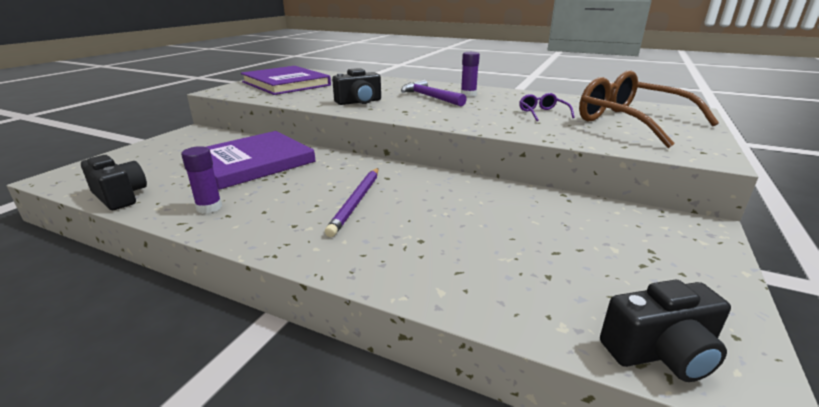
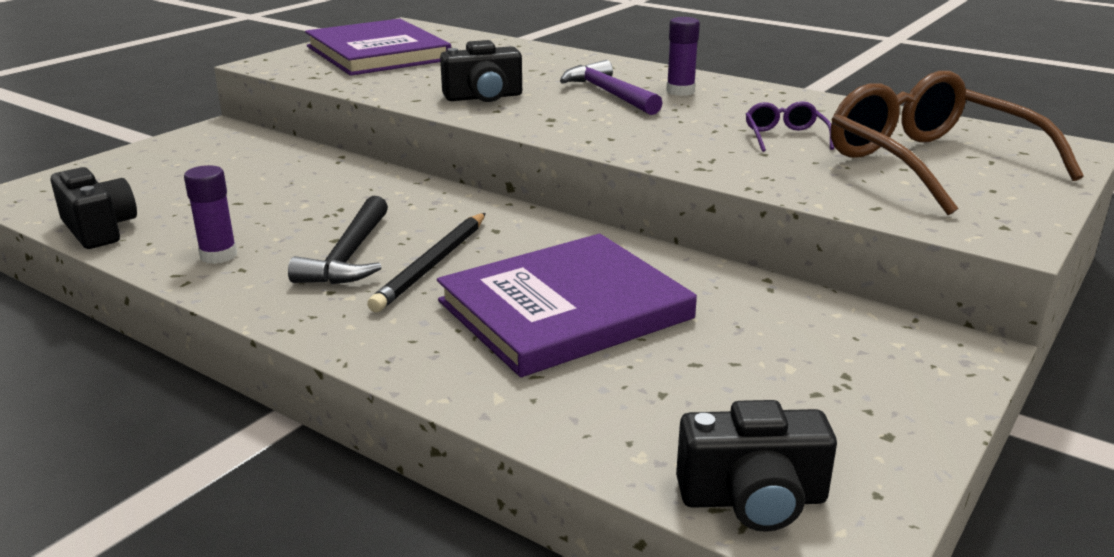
camera: 10 degrees right, 0 degrees up
(252, 162) = (296, 190): purple book -> purple book (564, 310)
(299, 200) = (349, 256): none -> black hammer
(356, 202) = (432, 264): purple pencil -> black pencil

